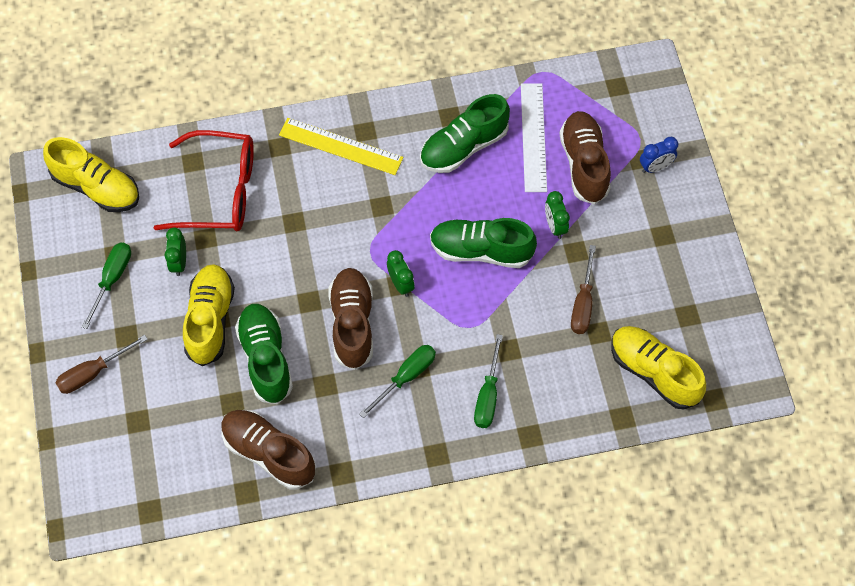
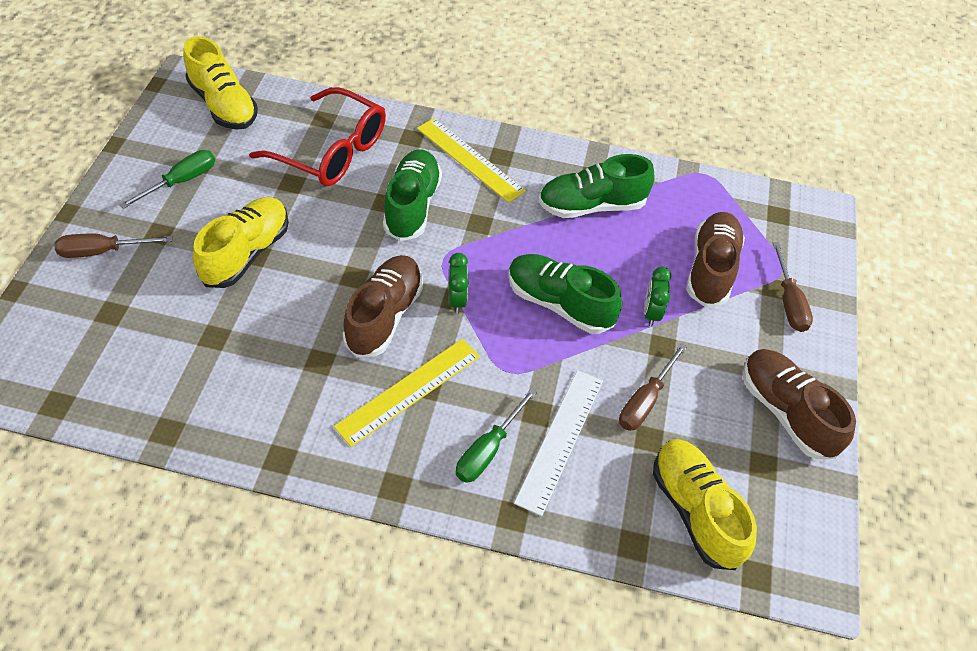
camera: 20 degrees right, 10 degrees down
(179, 262) = (253, 193): green clock -> none
(265, 359) = (276, 310): green shoe -> green shoe (412, 205)
(268, 453) = (216, 403): brown shoe -> brown shoe (786, 412)
(406, 377) = (409, 391): green screwdriver -> yellow ruler
(533, 137) = (668, 224): white ruler -> white ruler (560, 439)
(655, 167) = (788, 302): blue clock -> brown screwdriver

